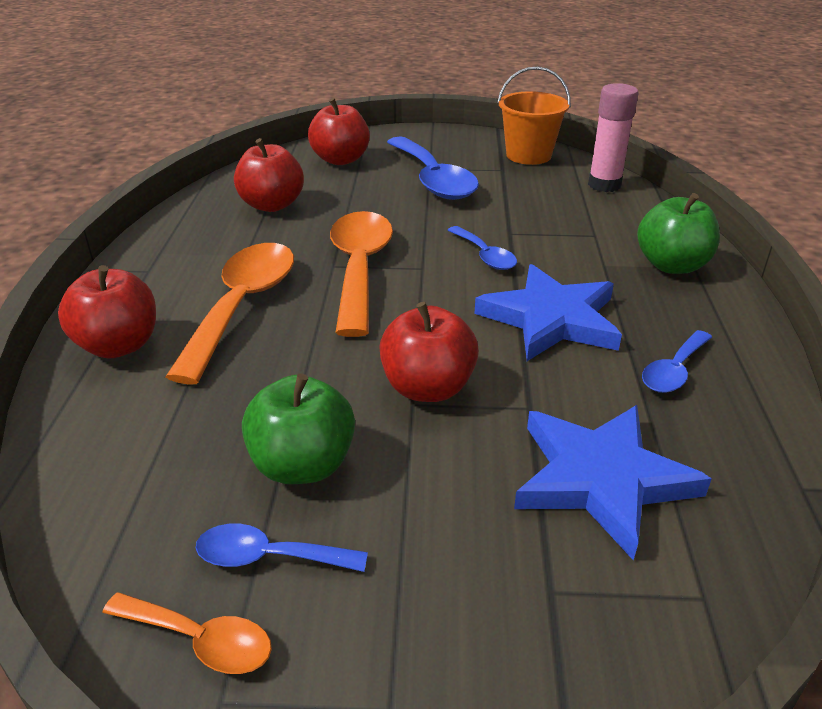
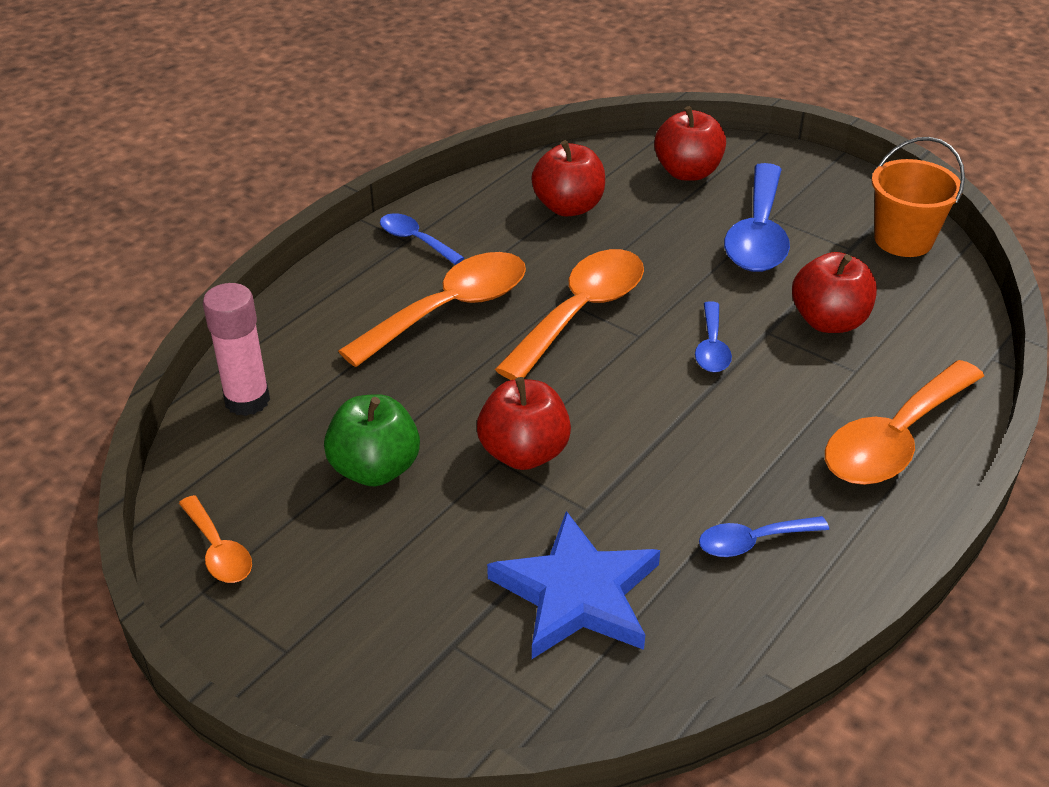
camera: 35 degrees right, 5 degrees up
(119, 345) = (331, 307): red apple -> red apple (828, 321)
(268, 557) = (298, 521): blue spoon -> blue spoon (415, 240)
(551, 319) = (699, 440): blue star -> none
(604, 185) = (945, 313): pink glue stick -> pink glue stick (247, 400)
(672, 265) = (894, 440): green apple -> orange spoon

